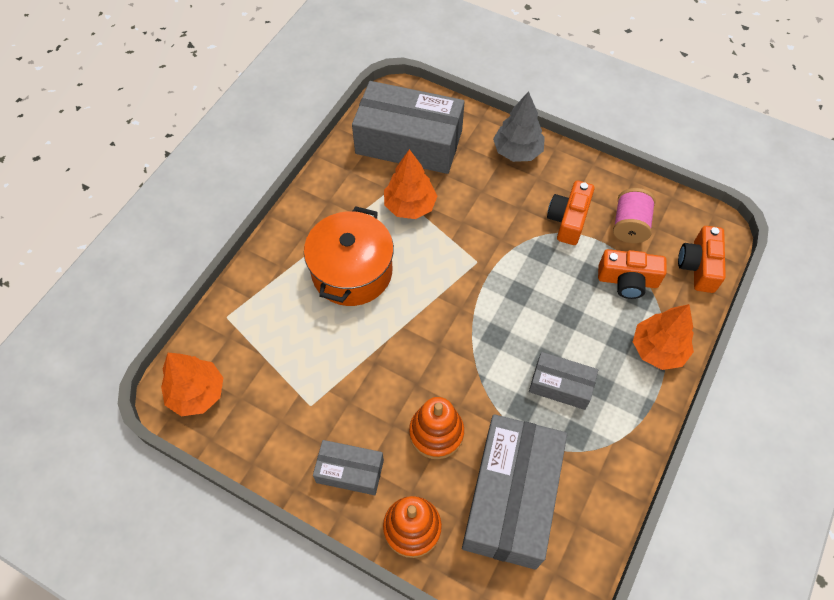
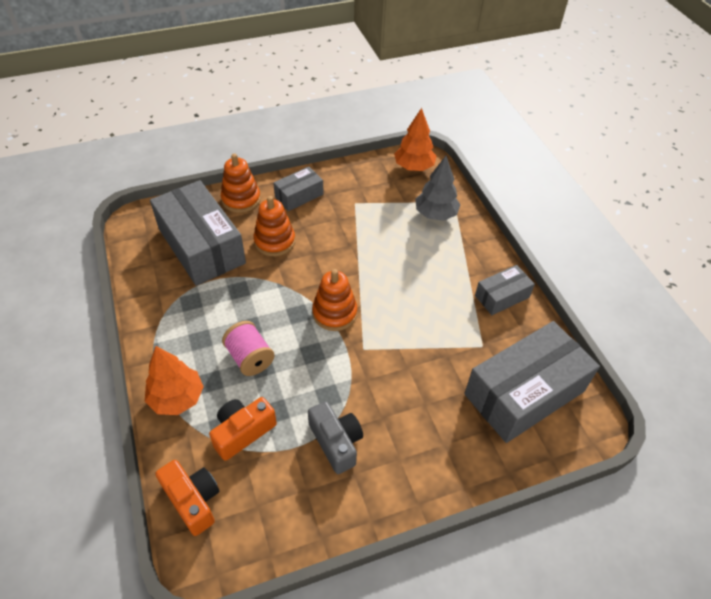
camera: 130 degrees right, 10 degrees down
(352, 272) = (428, 275): orange pot -> none
(410, 206) = (454, 345): orange tree -> none
(465, 309) = (334, 313): none -> orange stacking toy
(517, 151) = (442, 468): grey tree -> grey tree (435, 214)
(560, 385) = (226, 320): grey box -> grey box (502, 296)
(568, 220) = (336, 442): orange camera -> grey camera
(629, 225) = (283, 485): pink spool -> pink spool (250, 358)

